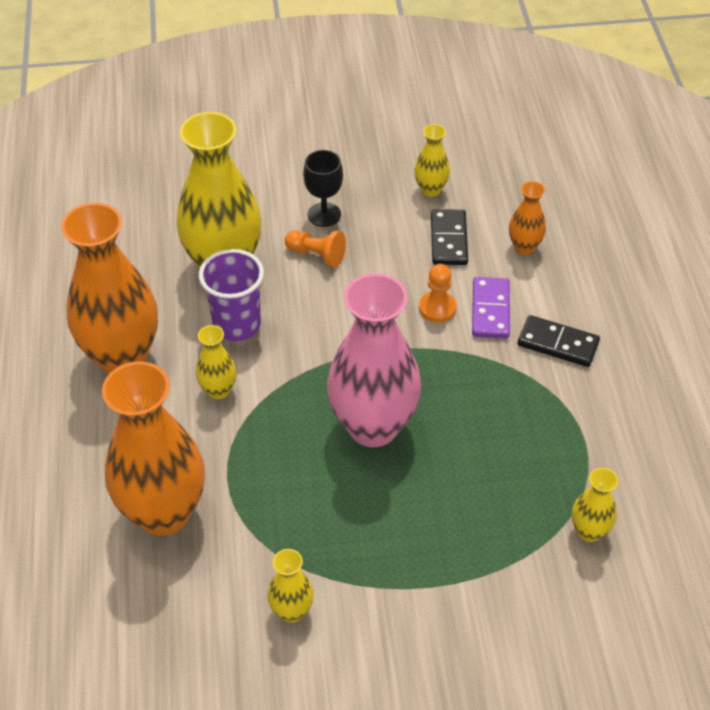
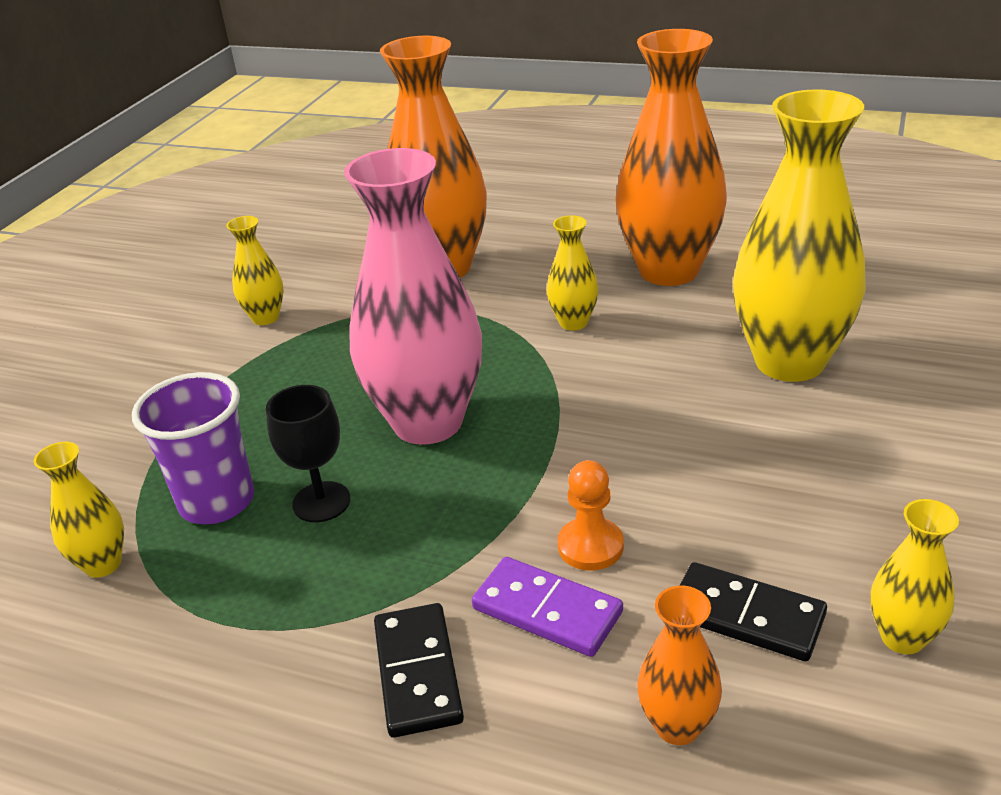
camera: 120 degrees right, 15 degrees down
(237, 325) = (671, 353): purple cup -> purple cup (217, 502)
(316, 255) = (775, 448): orange pawn -> none
(324, 214) = (870, 478): black goblet -> black goblet (321, 502)
(558, 343) = (418, 672): black domino -> black domino turned 60 degrees counterclockwise

